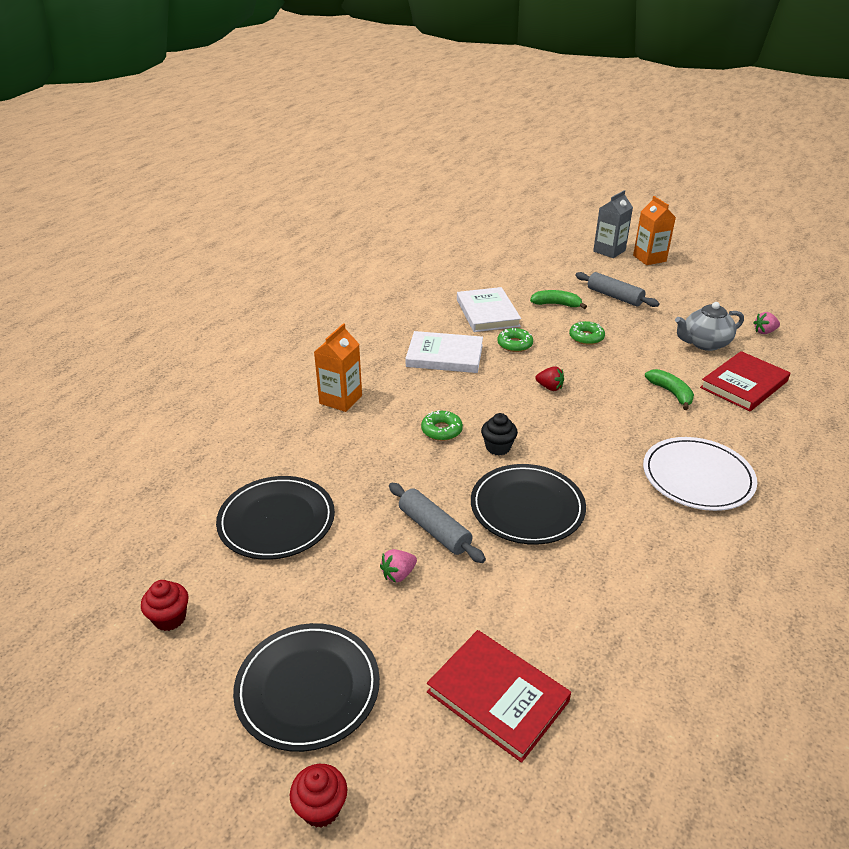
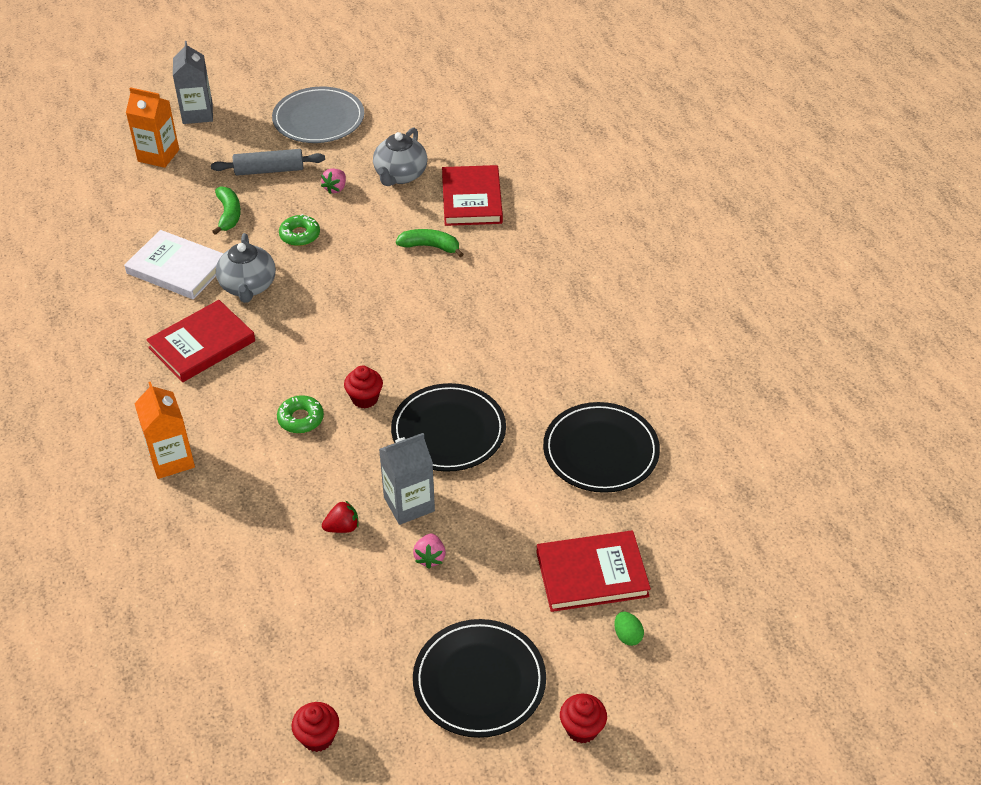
camera: 50 degrees left, 10 degrees up
(276, 520) = (282, 602): black plate -> black plate (601, 451)
(434, 530) = (409, 504): grey rolling pin -> grey carton
(444, 356) = (202, 344): white book -> red book
(460, 774) = (627, 636): none -> green egg
(498, 447) = (364, 398): black cupcake -> red cupcake
(514, 344) = (248, 286): green donut -> grey teapot
(549, 387) = (333, 310): red strawberry -> red strawberry (342, 527)
(556, 304) = (228, 214): green banana -> green banana turned 120 degrees clockwise
(649, 258) = (246, 100): orange carton -> orange carton (158, 155)
(686, 288) = (318, 119): none -> grey plate
(697, 477) = (528, 311): white plate -> none
(764, 332) = (431, 131): pink strawberry -> pink strawberry (335, 188)

